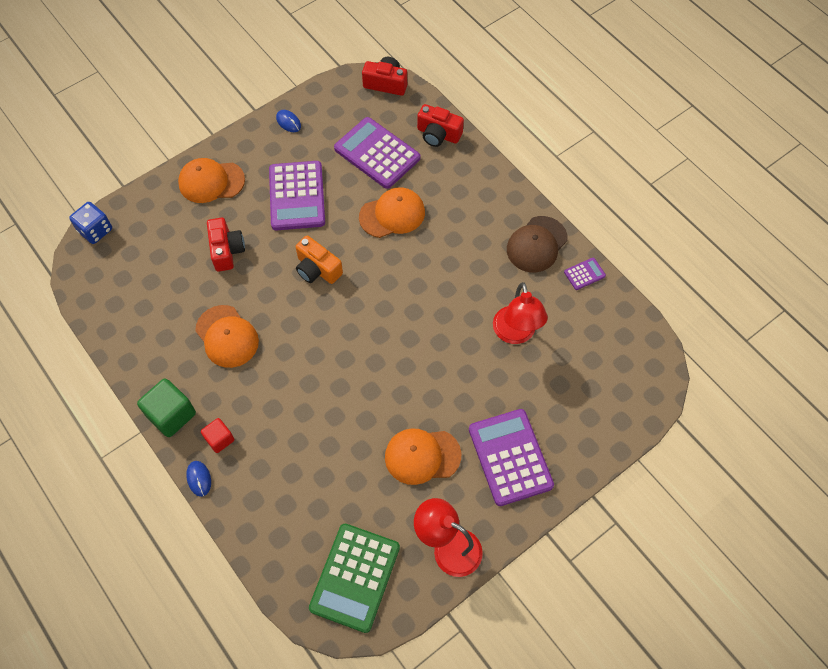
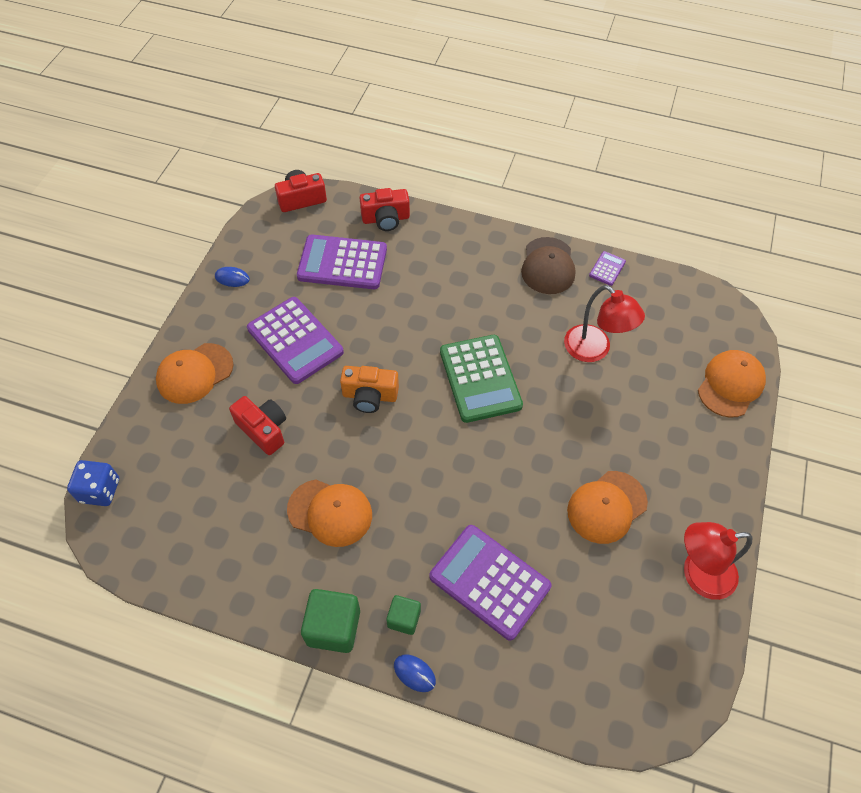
camera: 35 degrees left, 5 degrees down
(219, 439) = (404, 618): red cube -> green cube
(355, 577) = (643, 662): green calculator -> green calculator (480, 378)
(392, 214) = (401, 308): orange cap -> orange cap (730, 384)
(510, 457) = (680, 458): purple calculator -> purple calculator (489, 581)

